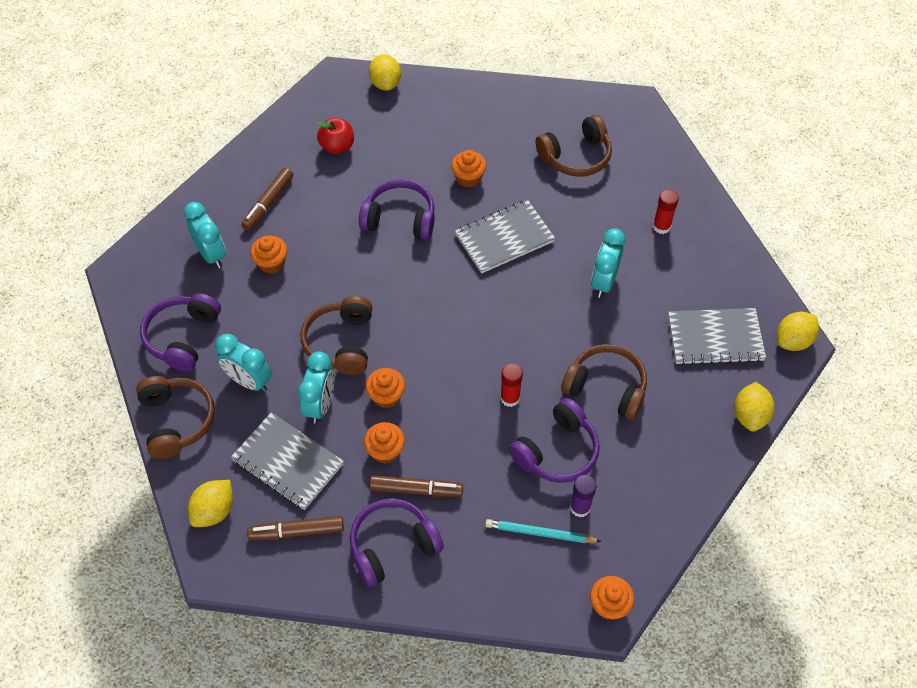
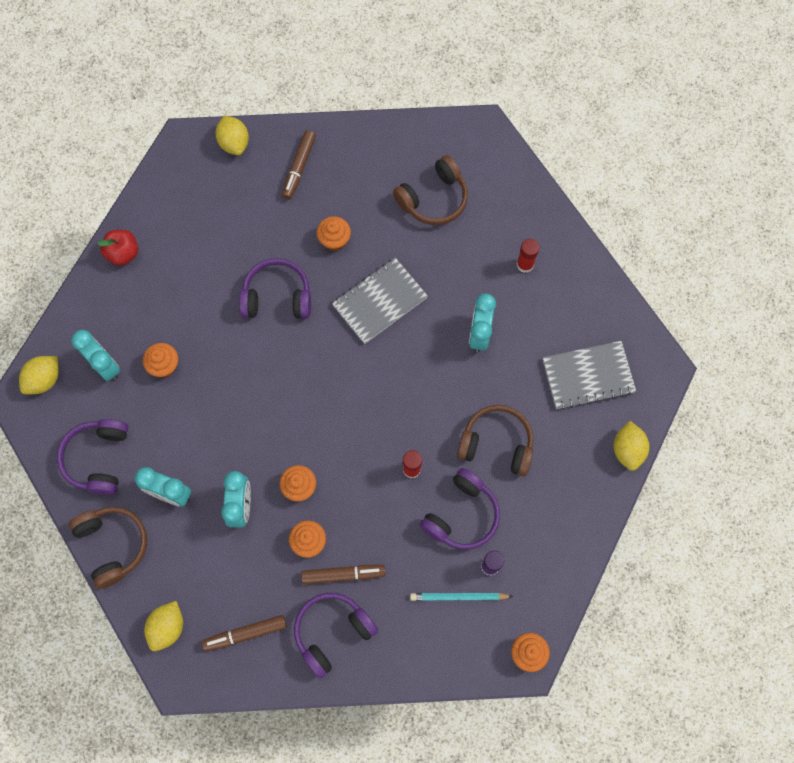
camera: 10 degrees left, 15 degrees up
(268, 203) = (147, 300): brown marker -> brown marker (299, 168)
(287, 462) = (223, 568): grey notebook -> none
(337, 146) = (201, 224): red apple -> red apple (123, 253)
(341, 343) = (247, 439): brown headphones -> none
(793, 341) = (658, 367): yellow lemon -> yellow lemon (44, 379)

